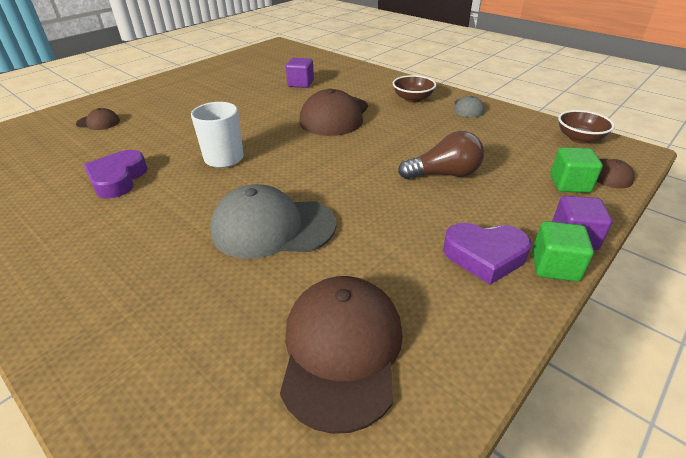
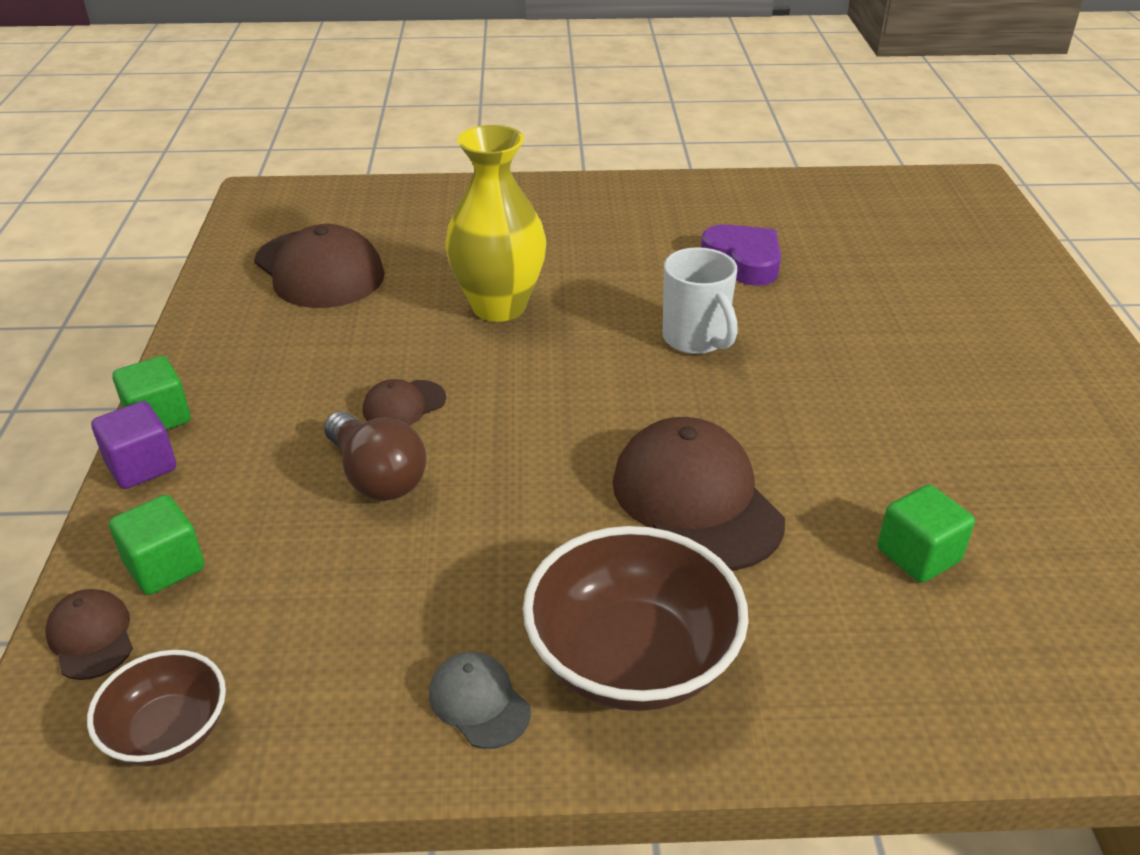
camera: 135 degrees right, 0 degrees up
(98, 122) = (957, 291): brown cap -> brown cap (404, 405)
(272, 227) = (499, 306): grey cap -> yellow vase
(300, 84) = (918, 555): purple cube -> green cube
(412, 99) = (632, 659): brown bowl -> brown bowl, size x1.76
(444, 174) = (377, 476): brown light bulb -> brown light bulb turned 75 degrees counterclockwise
(484, 256) = (244, 390): purple heart -> none

